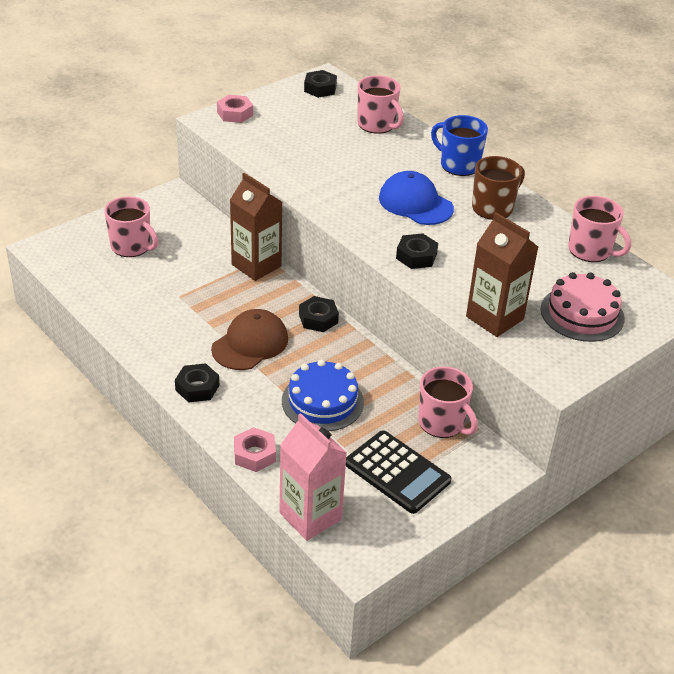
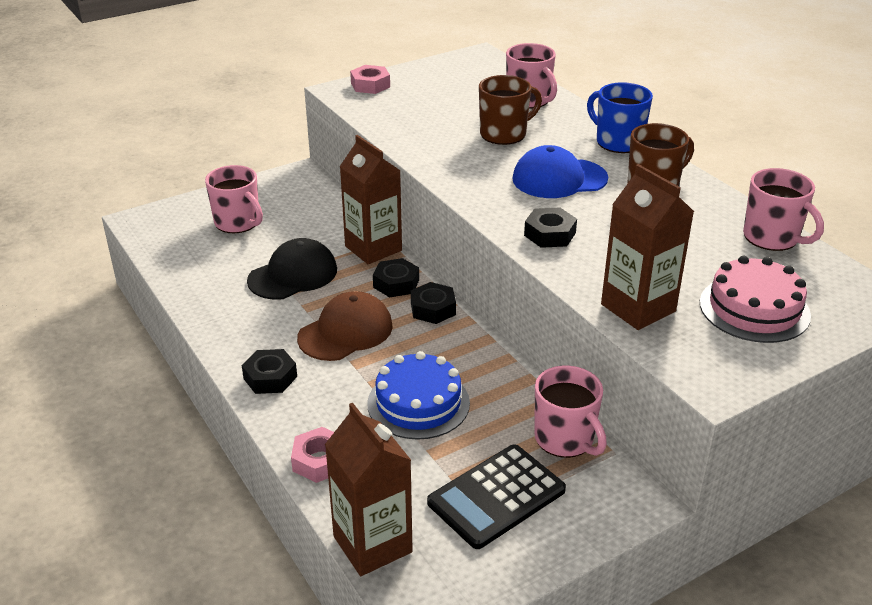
camera: 10 degrees right, 5 degrees down
(193, 294) = (293, 275): none -> black cap
(310, 516) = (372, 544): pink carton -> brown carton
(320, 88) = (471, 65): black nut -> black nut (396, 283)
(362, 160) = (504, 134): none -> brown mug
(397, 472) = (496, 496): black calculator -> black calculator turned 90 degrees clockwise
(415, 203) = (559, 179): blue cap -> blue cap turned 60 degrees counterclockwise

